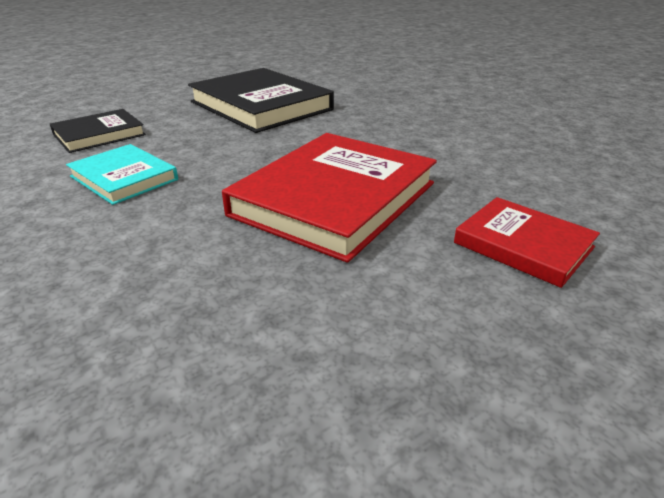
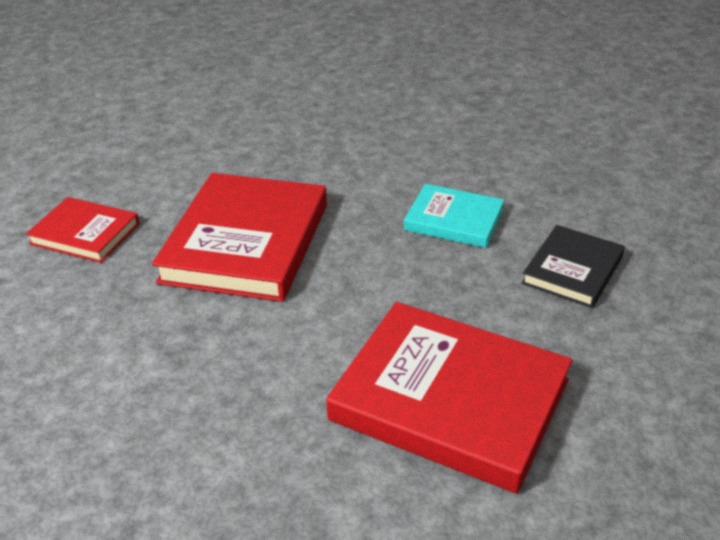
camera: 160 degrees right, 5 degrees up
(260, 106) = (450, 399): black book -> red book

